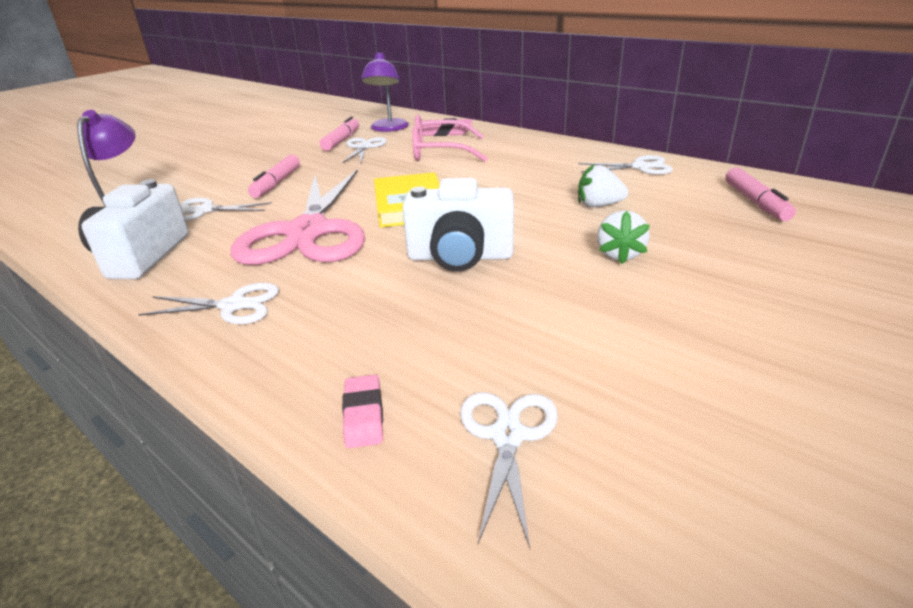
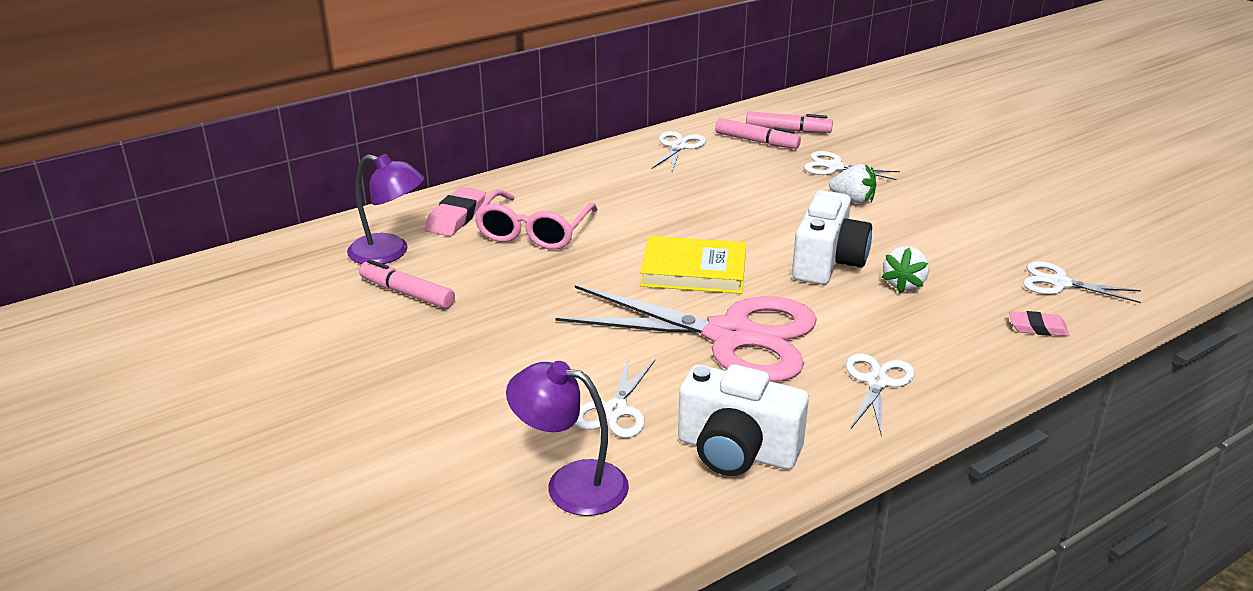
camera: 75 degrees left, 0 degrees up
(276, 183) = (553, 353): pink marker -> pink marker (756, 141)
(364, 147) = (460, 279): white scissors -> white scissors (835, 167)
(598, 205) = (755, 185): white strawberry -> white strawberry (904, 284)

